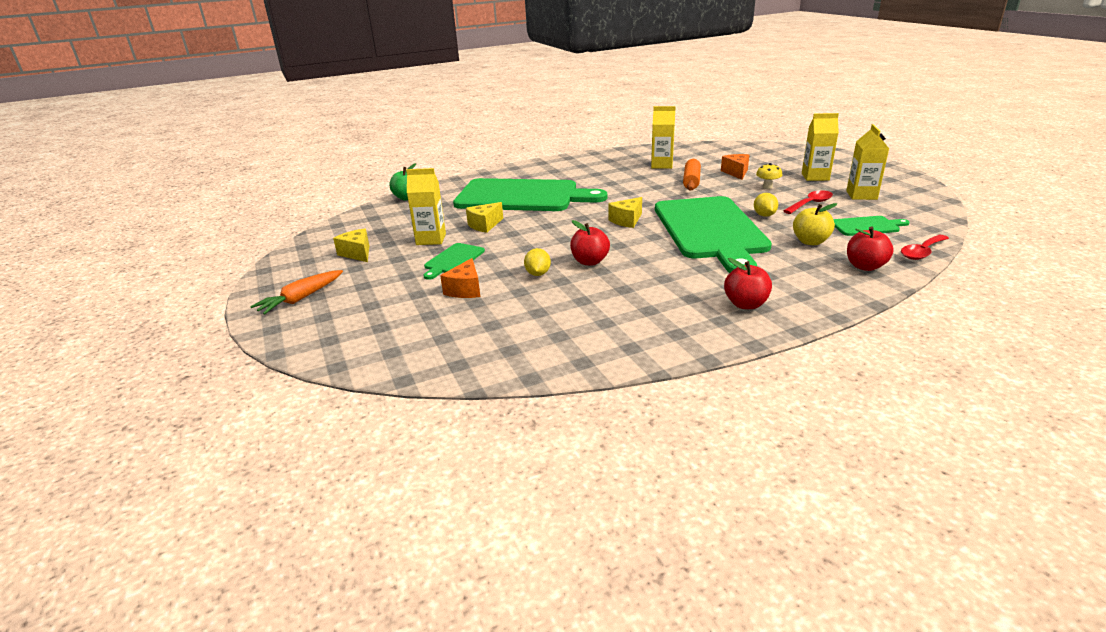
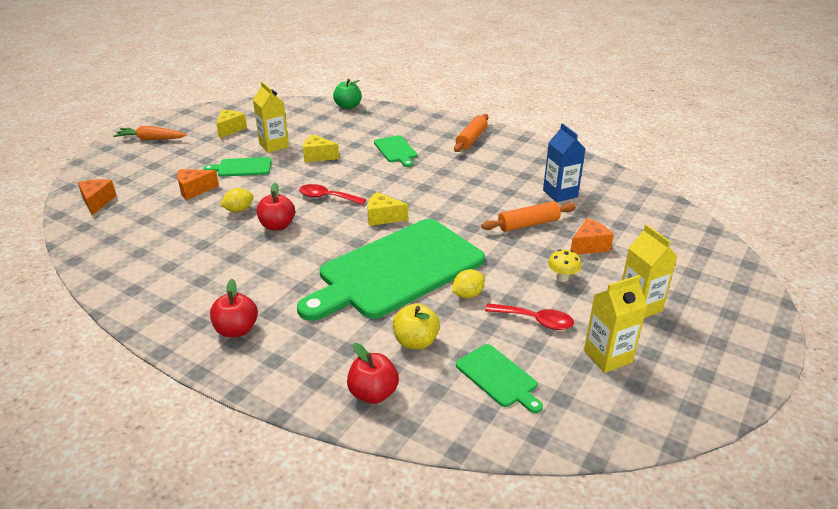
camera: 55 degrees right, 5 degrees up
(409, 349) = (97, 202): none -> orange cheese
(522, 196) = (396, 150): green cutting board -> green cutting board, size x0.42
(544, 171) = (471, 139): none -> orange rolling pin
(662, 165) = (560, 194): yellow carton -> blue carton
(922, 252) = (447, 435): red spoon -> red spoon (327, 197)

